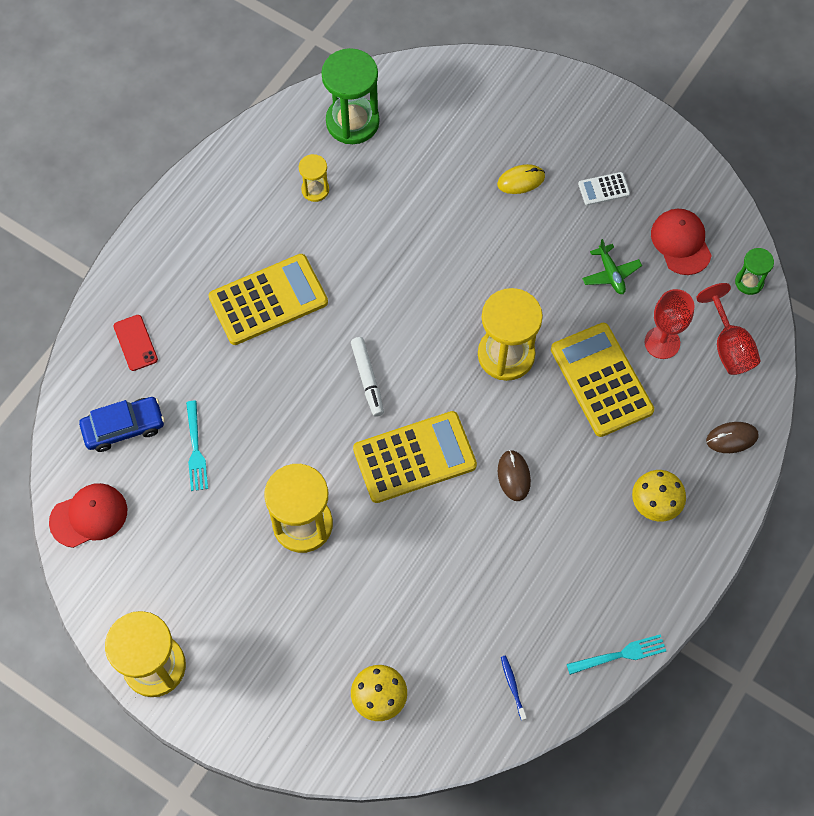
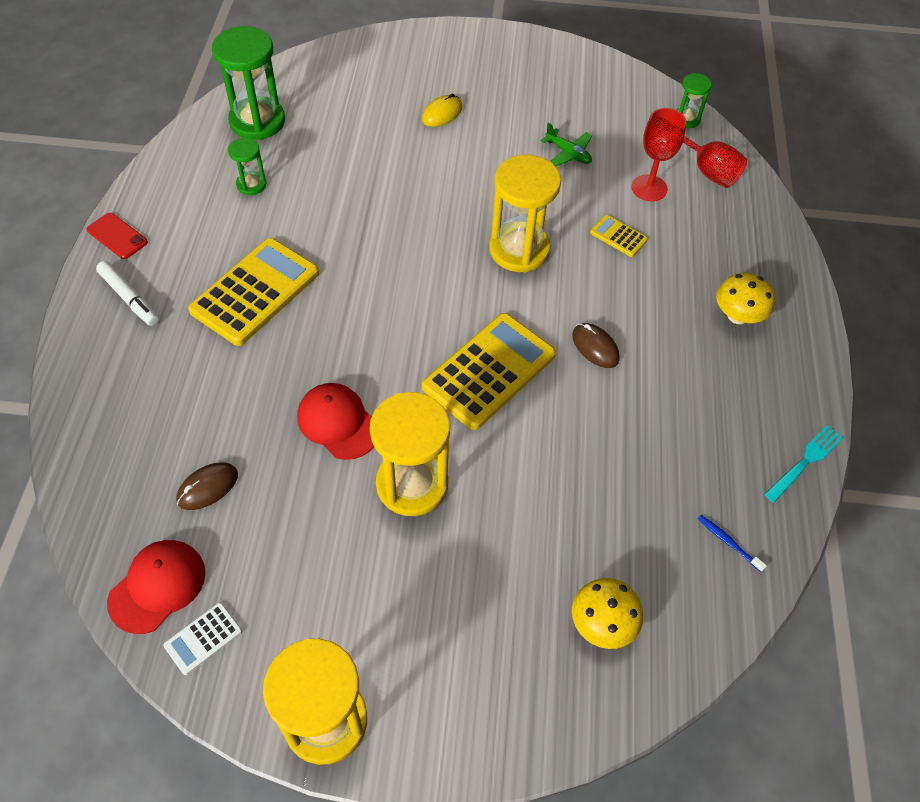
camera: 30 degrees left, 10 degrees down
(124, 427) = (155, 474): blue car -> none
(135, 343) = (127, 386): red phone -> red phone (117, 236)
(195, 449) = (251, 461): turquoise fork -> none
(315, 190) = (251, 184): yellow hourglass -> green hourglass
(367, 379) = (398, 321): white marker -> white marker (129, 298)
(601, 380) = (618, 236): yellow calculator -> yellow calculator, size x0.46
(603, 189) = (518, 96): white calculator -> white calculator (203, 638)
(681, 242) = (610, 111): red cap -> red cap (338, 423)
(732, 438) = (761, 237): brown mouse -> brown mouse (207, 487)

